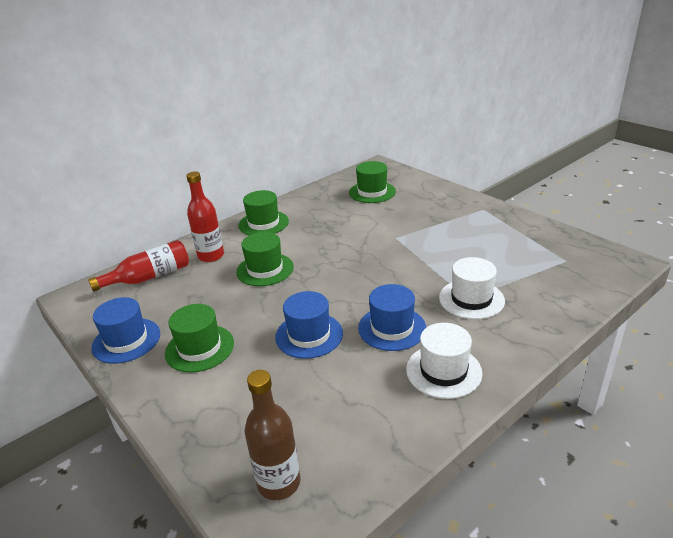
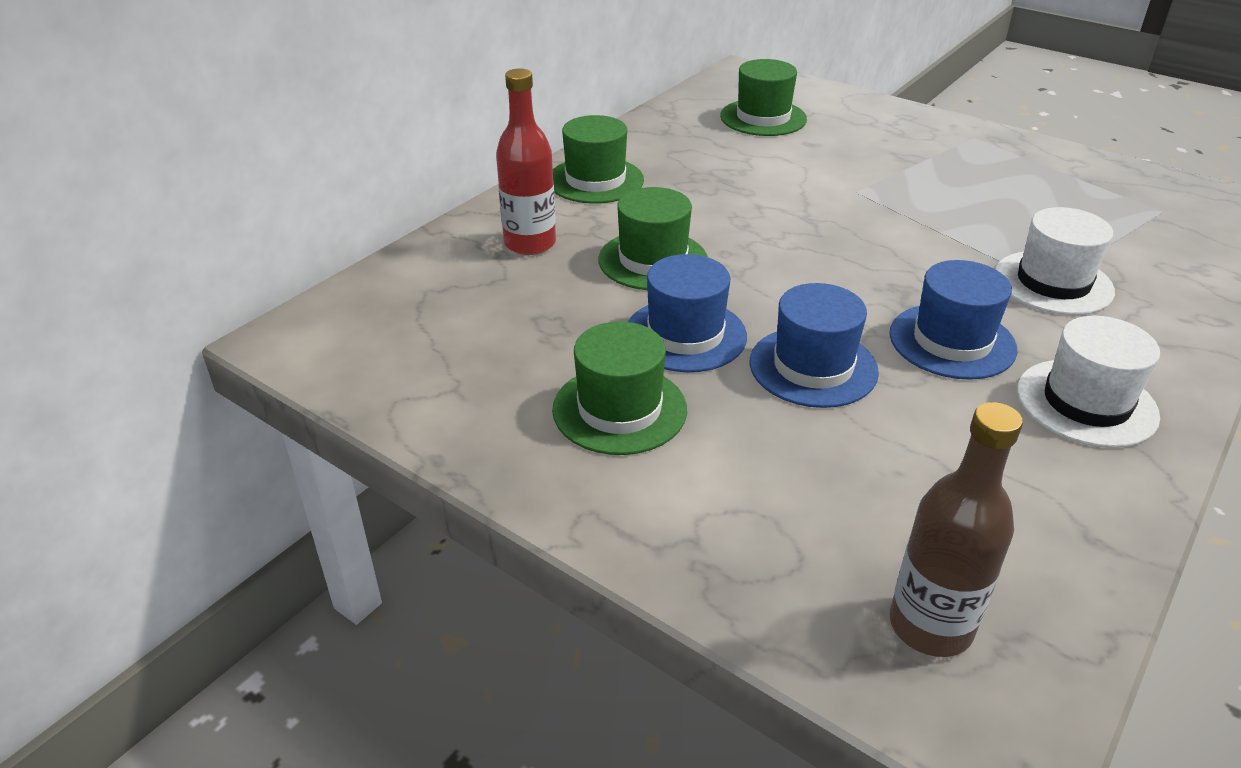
camera: 15 degrees left, 5 degrees up
(126, 340) = (459, 410): blue hat -> blue hat (685, 335)
(149, 277) = (428, 290): red bottle -> none

